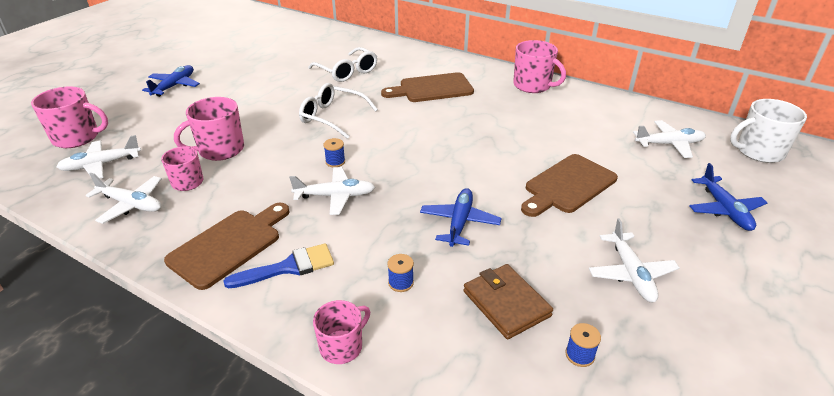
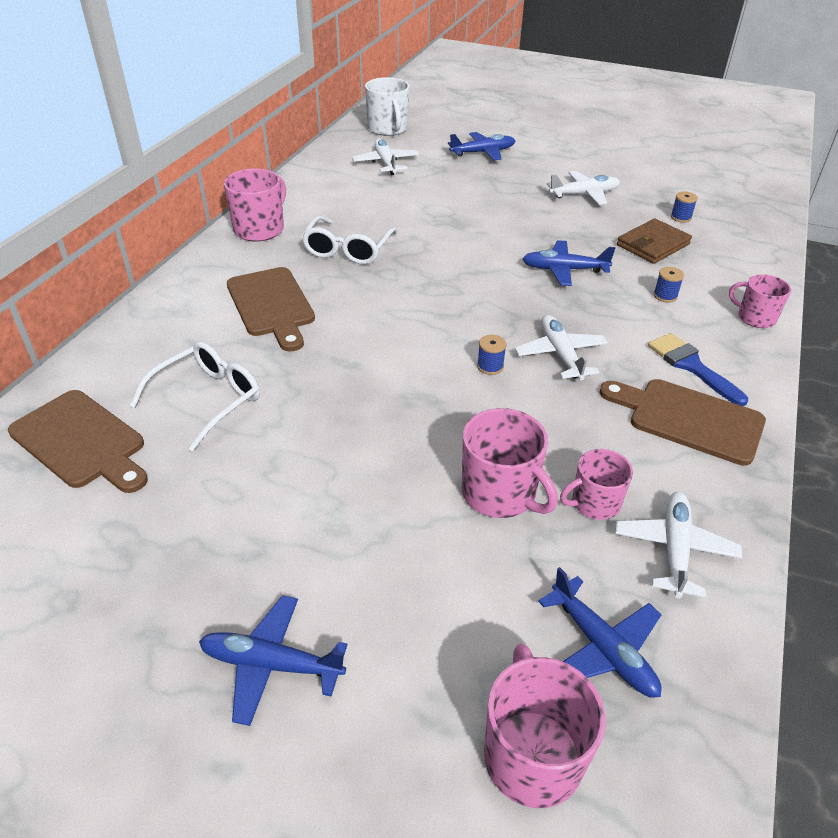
camera: 100 degrees left, 5 degrees up
(101, 165) = (602, 648): white plane -> blue plane
(332, 117) = (372, 389): white glasses -> white glasses (348, 250)
(568, 185) = (477, 214): brown cutting board -> brown cutting board (81, 441)

